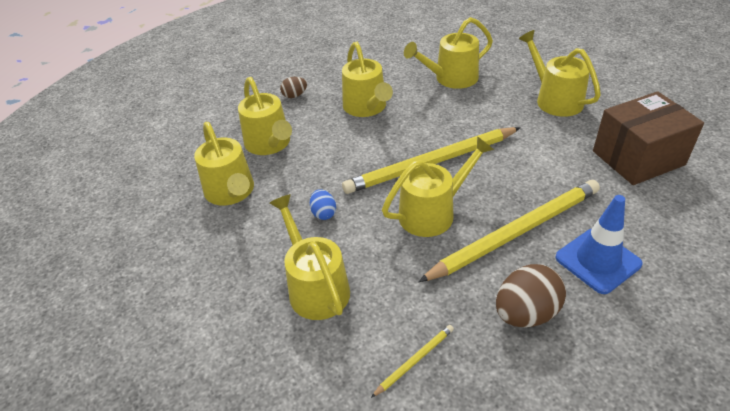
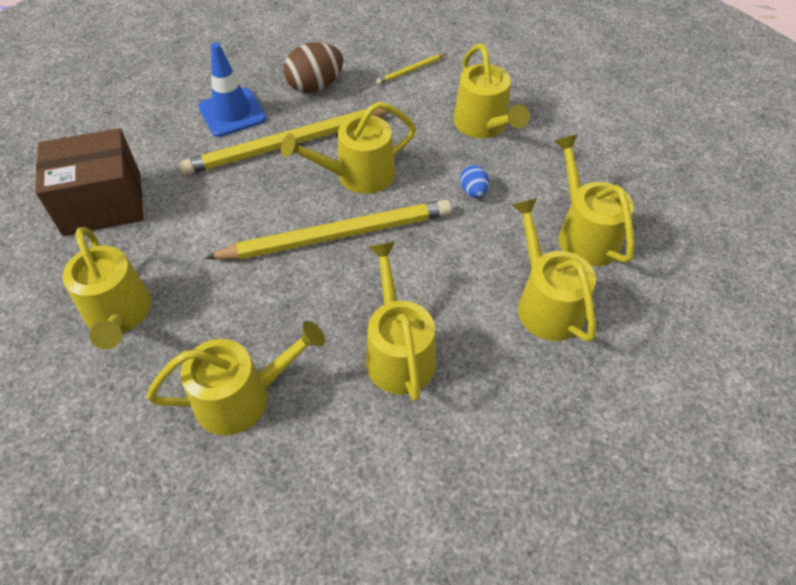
camera: 175 degrees left, 10 degrees up
(294, 95) = (515, 408): brown egg -> none

